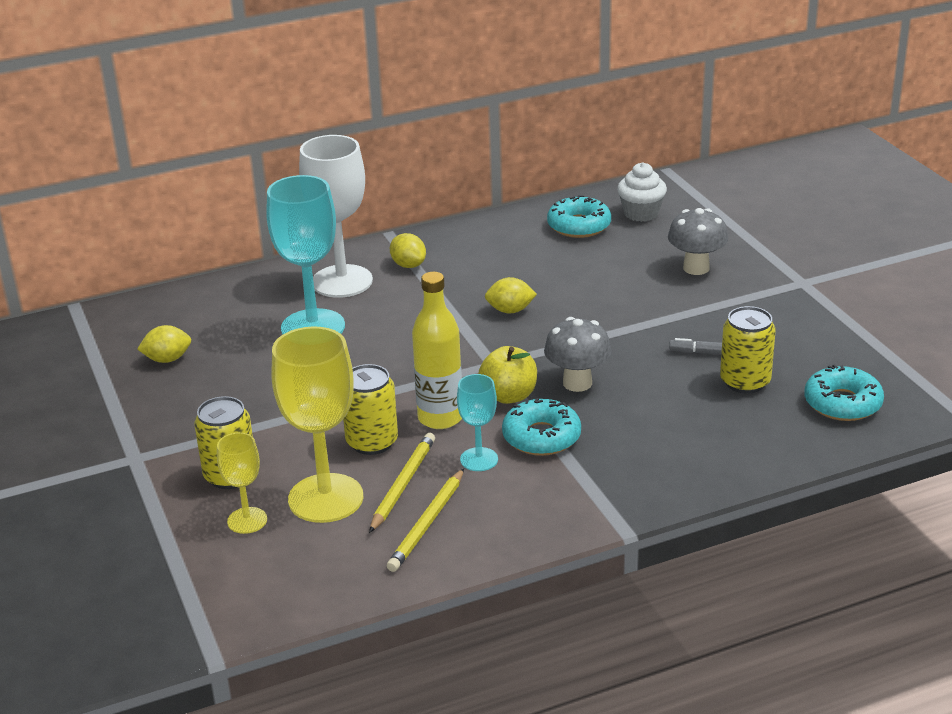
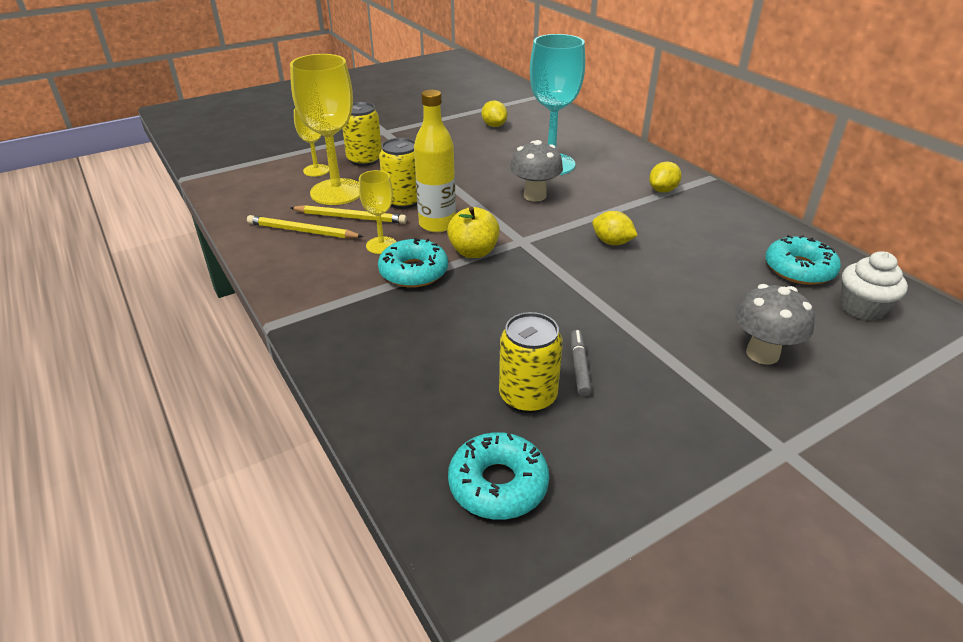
camera: 80 degrees right, 5 degrees up
(342, 281) = (621, 167): white goblet -> none
(479, 459) = (381, 245): turquoise goblet -> yellow goblet
(510, 310) = (612, 242): yellow lemon -> yellow lemon turned 45 degrees counterclockwise
(577, 383) = (501, 285): grey mushroom -> grey mushroom (534, 196)

